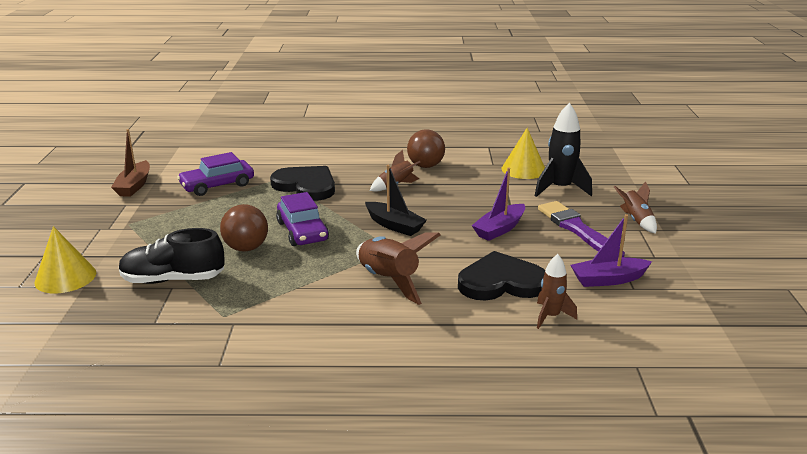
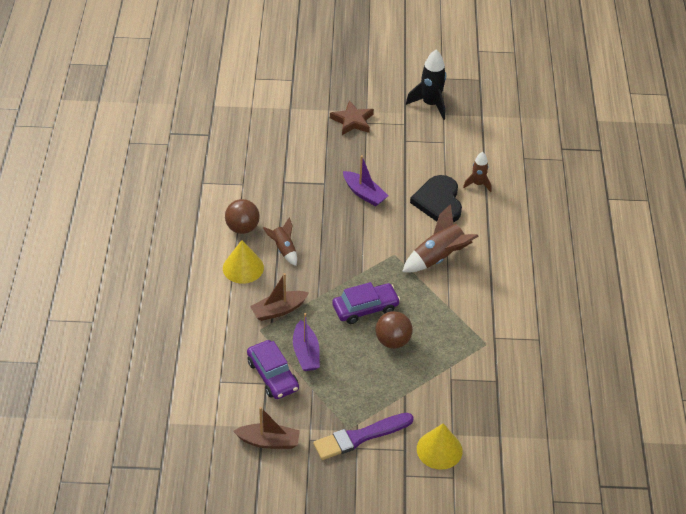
camera: 90 degrees left, 20 degrees up
(173, 279) = (440, 380): black shoe -> none
(306, 186) = (279, 310): black heart -> brown boat
(394, 225) = (357, 252): black boat -> none
(523, 169) = (256, 166): yellow cone -> yellow cone (243, 267)
(560, 189) = (296, 151): black rocket -> black rocket (430, 104)
(577, 229) = (365, 153): purple brush -> purple brush (360, 437)
(608, 279) = (434, 151): purple boat -> purple boat (306, 353)
(636, 220) = (352, 121): brown rocket -> brown star

